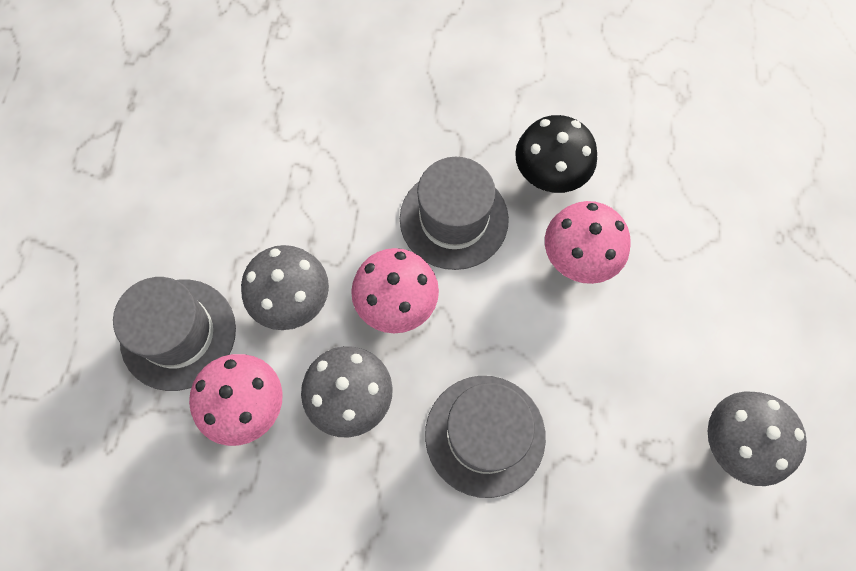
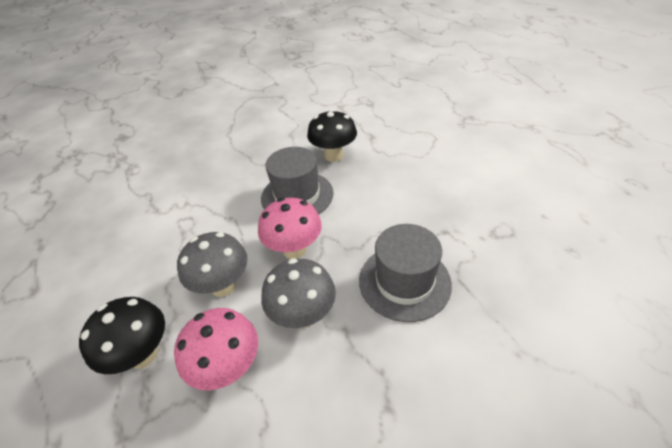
camera: 30 degrees left, 25 degrees down
(178, 334) = (143, 354): grey hat -> black mushroom
(577, 259) = (379, 178): pink mushroom -> none
(733, 443) = (532, 205): grey mushroom -> none

